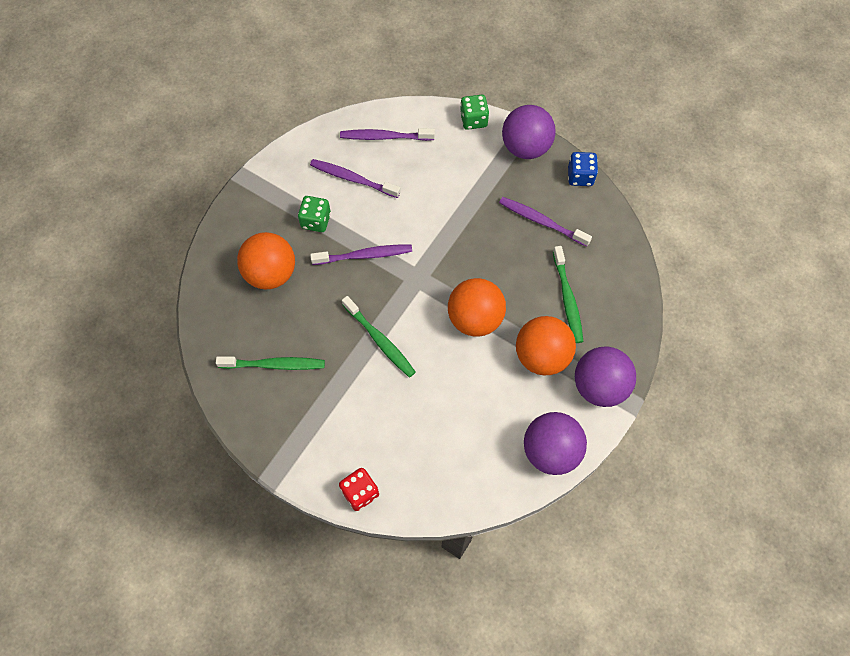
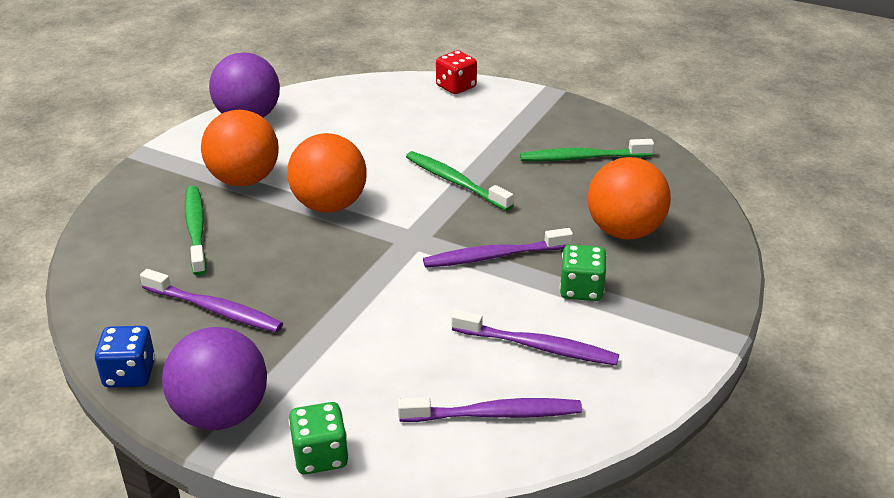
camera: 175 degrees right, 30 degrees down
(599, 386) = (177, 161): purple ball -> none

